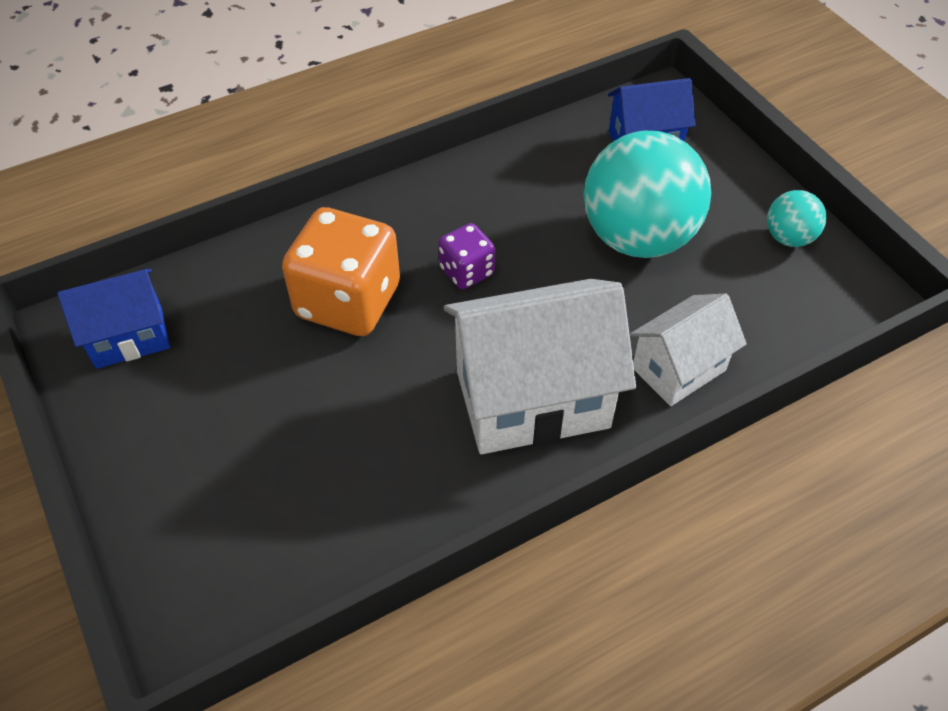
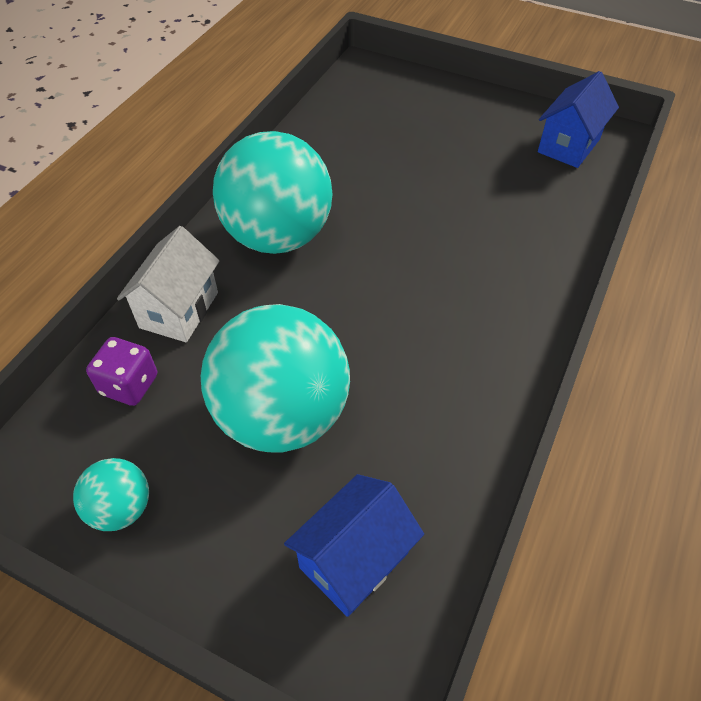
camera: 145 degrees right, 0 degrees up
(348, 301) = (466, 232): orange dice -> none
(466, 271) = (405, 299): purple dice -> purple dice (129, 385)
(532, 398) = (278, 236): white house -> turquoise ball

